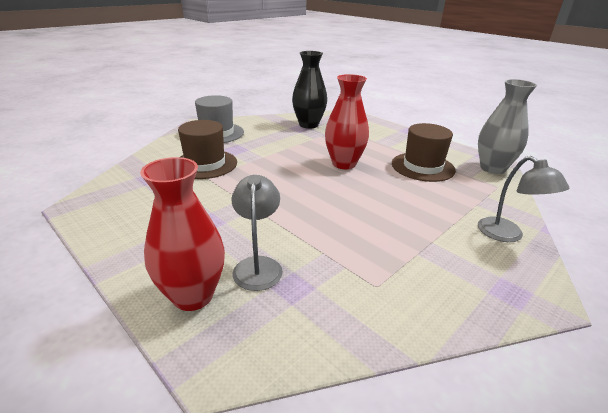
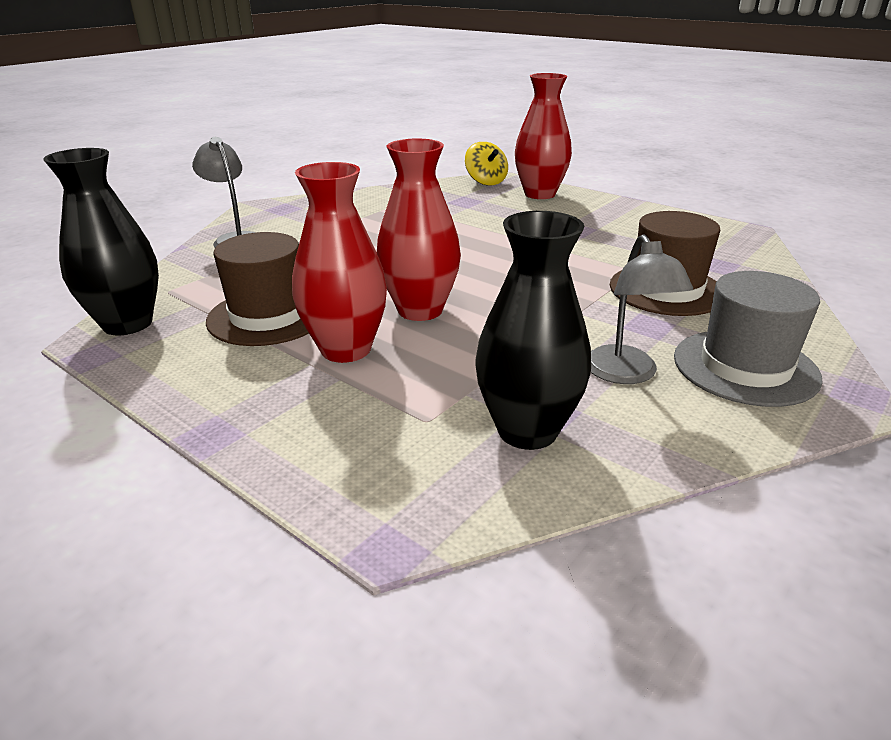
camera: 175 degrees right, 0 degrees up
(245, 351) = (486, 181): none -> yellow spinning top
(258, 265) = (500, 208): grey lamp -> grey lamp (626, 374)
(376, 150) = (346, 349): none -> red vase
(492, 168) = (127, 324): grey vase -> black vase

